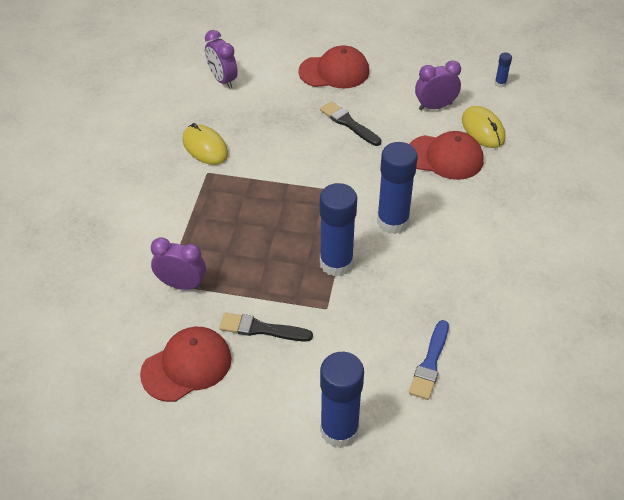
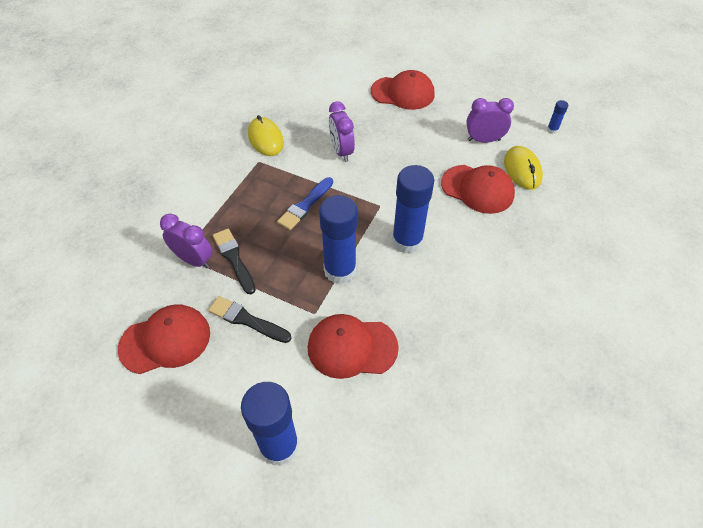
camera: 15 degrees right, 5 degrees up
(222, 80) = (303, 84): purple clock -> purple clock (341, 151)
(348, 123) = (399, 141): black brush -> black brush (234, 259)
(375, 330) = (352, 347): none -> red cap
(430, 363) = (394, 395): blue brush -> blue brush (305, 205)

